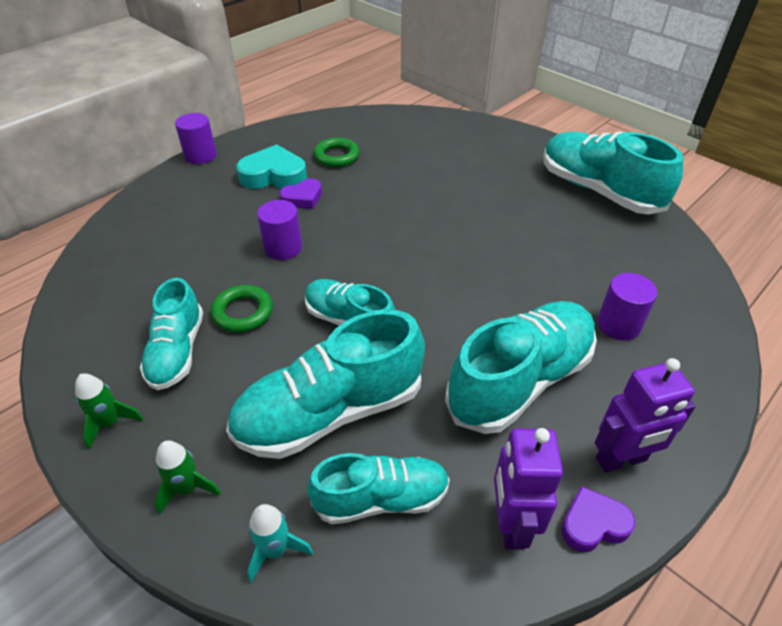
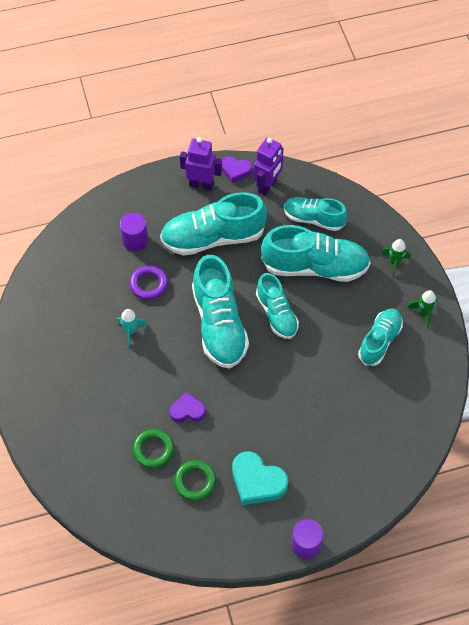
camera: 150 degrees left, 15 degrees up
(243, 312) = (334, 351): green ring -> green ring (153, 450)
(276, 550) = (366, 221): turquoise rocket -> turquoise rocket (131, 331)
(283, 248) = (287, 394): purple cylinder -> none
(303, 198) = (249, 440): purple heart -> purple heart (187, 410)
(544, 283) = (149, 284): none -> purple ring
(598, 190) = (38, 338): turquoise shoe -> turquoise shoe (219, 324)

